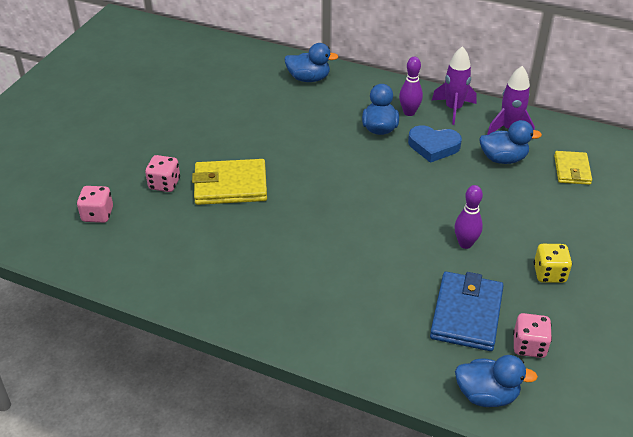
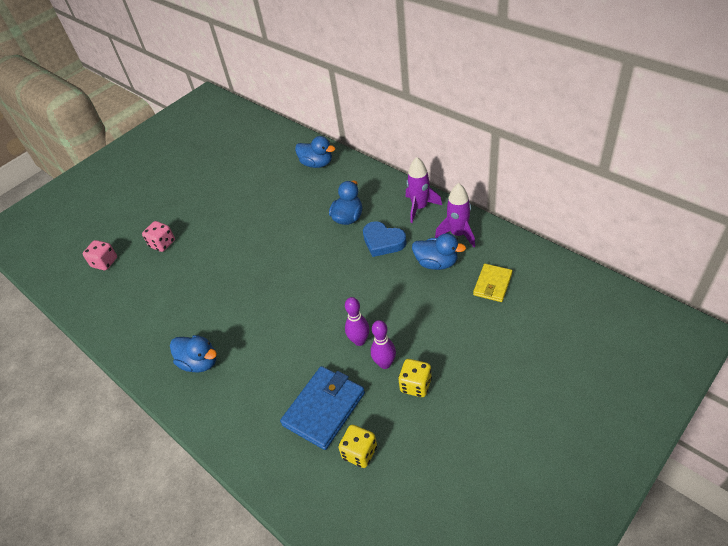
camera: 25 degrees right, 5 degrees up
(230, 186) = (207, 253): yellow wallet -> none
(409, 112) = (380, 206): purple bowling pin -> purple bowling pin (385, 363)
(487, 395) = (299, 491): blue duck -> blue duck (199, 362)
(529, 346) = (359, 452): pink dice -> yellow dice

